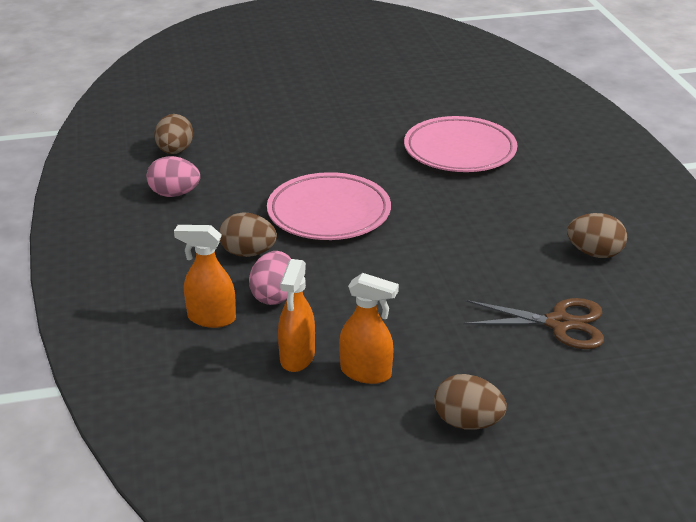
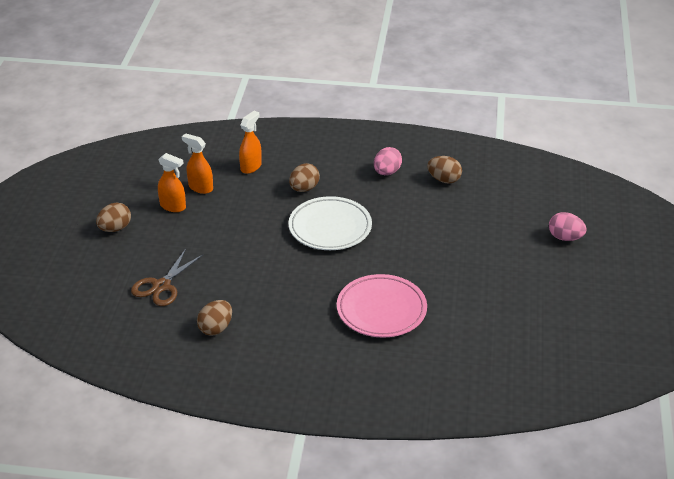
camera: 110 degrees right, 5 degrees up
(274, 296) = (257, 190): pink egg -> pink egg (565, 238)
(329, 213) = (330, 228): pink plate -> white plate
(366, 373) = (173, 206): orange spray bottle -> orange spray bottle turned 105 degrees counterclockwise

